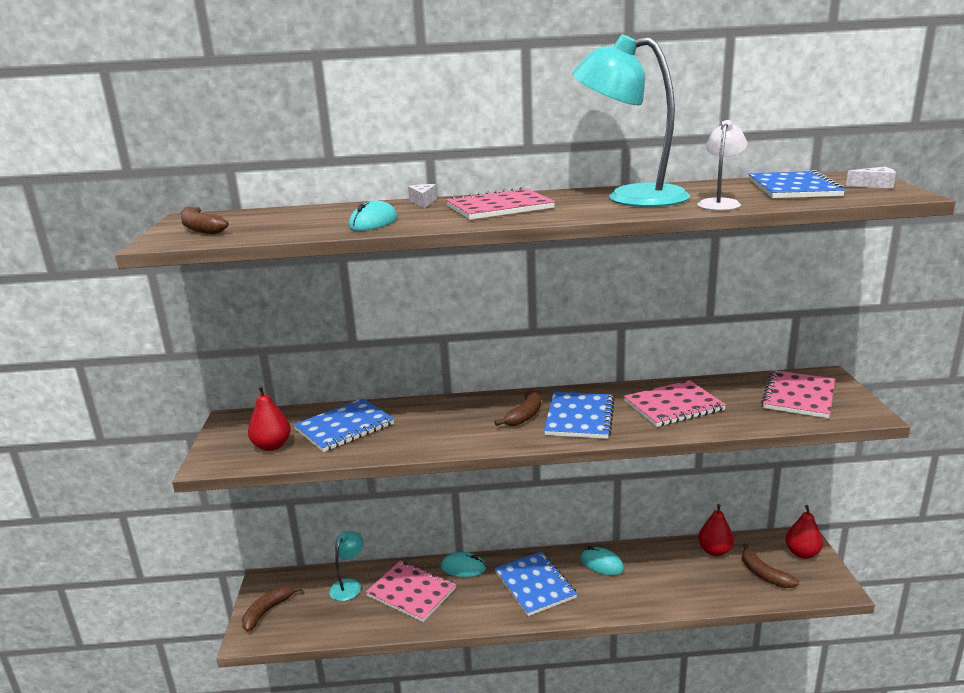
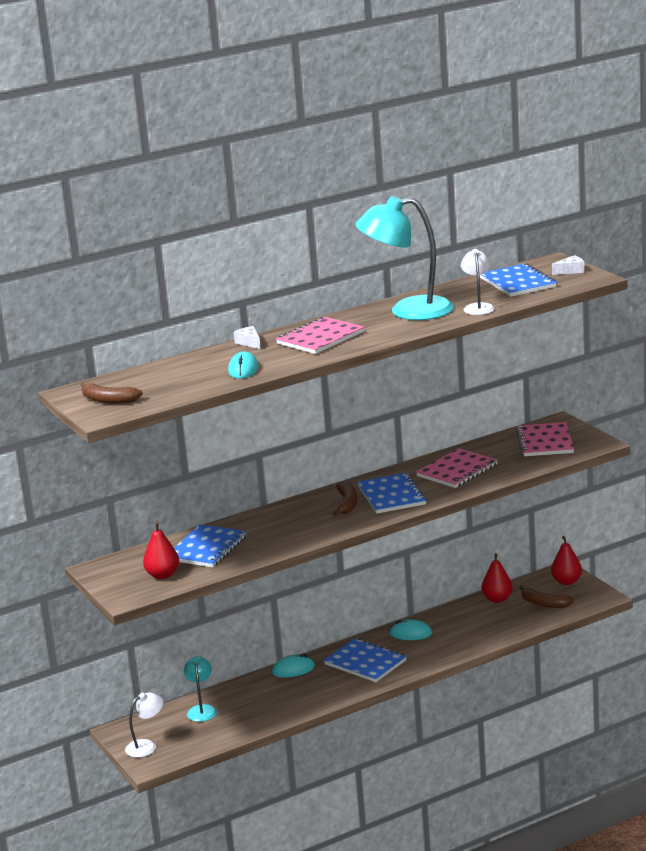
camera: 25 degrees left, 0 degrees up
(267, 611) = (146, 746): brown banana -> white lamp
(411, 592) = (263, 697): pink notebook -> none

